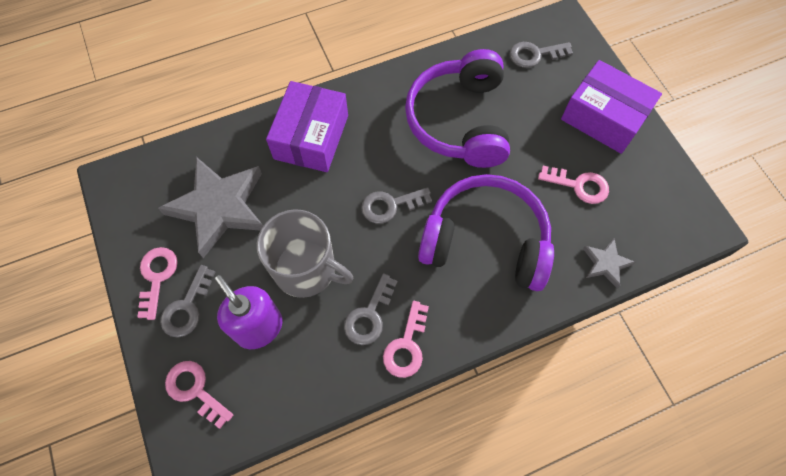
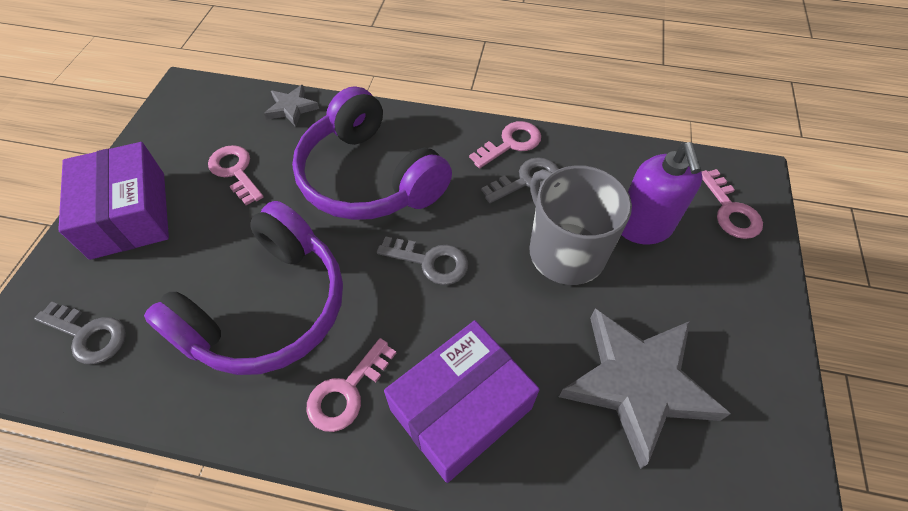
camera: 145 degrees left, 10 degrees down
(157, 277) = (748, 341): pink key -> pink key (346, 392)
(187, 307) = (718, 287): grey key -> none

